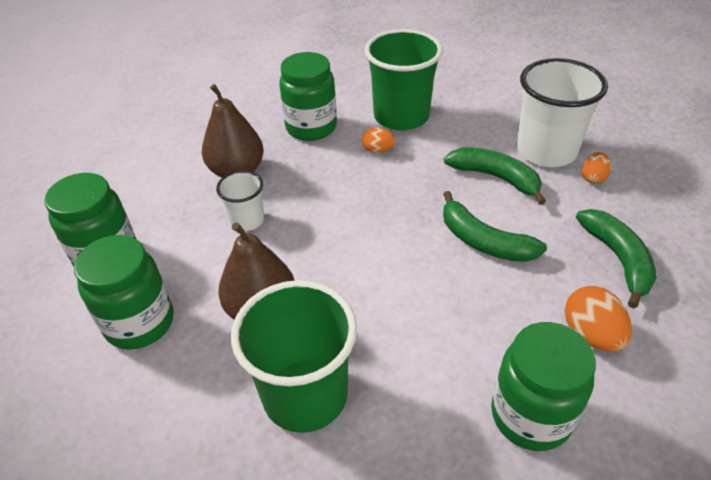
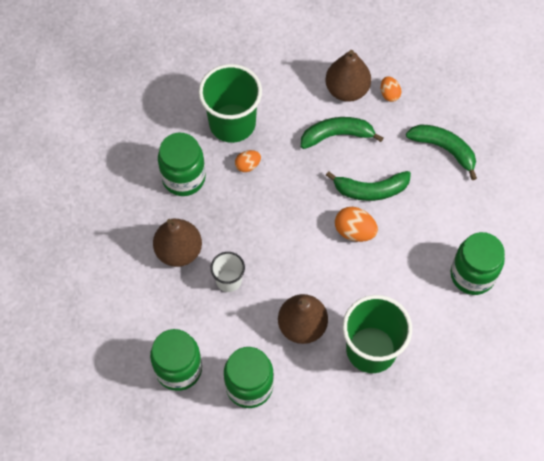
camera: 45 degrees left, 20 degrees up
(546, 151) = (347, 90): white cup -> brown pear
(591, 335) = (465, 209): orange egg -> orange egg (354, 231)

